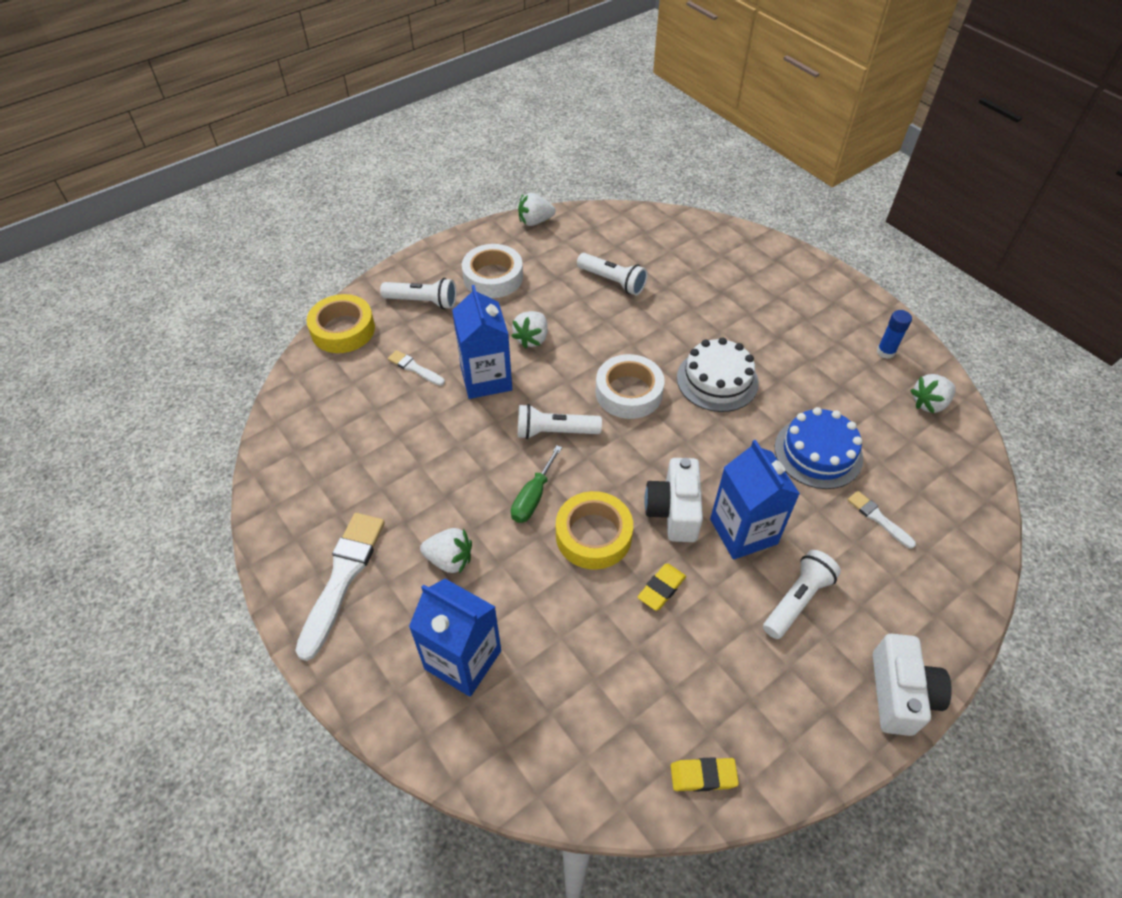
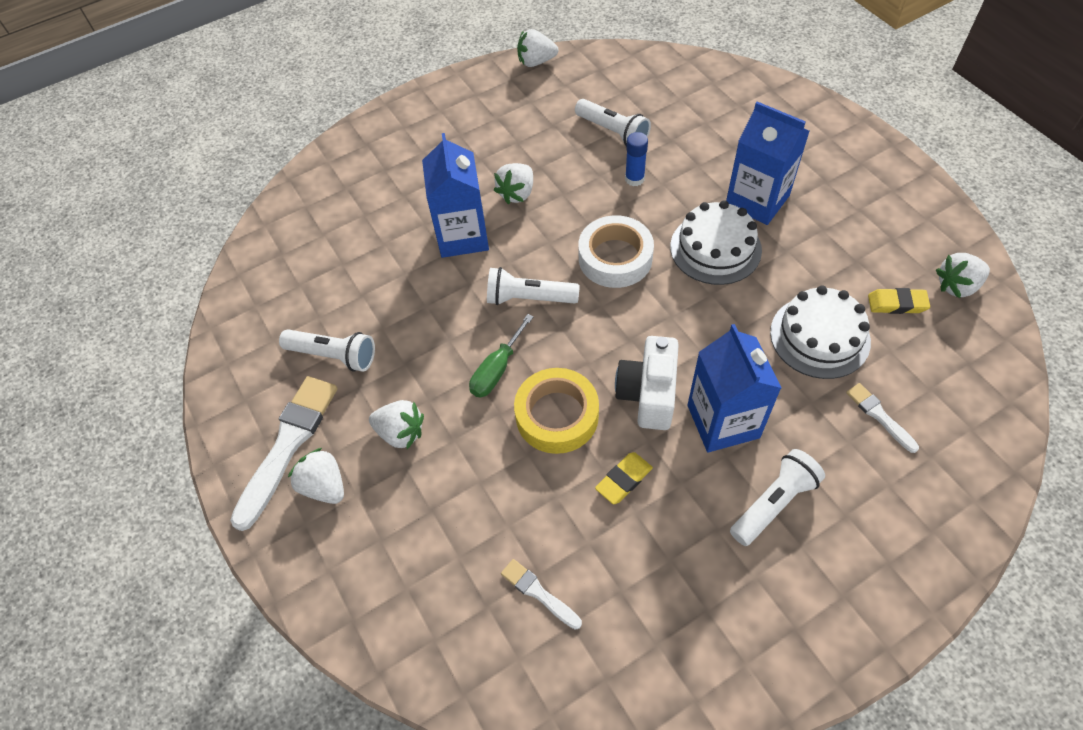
camera: 10 degrees right, 5 degrees up
(343, 330) = (319, 176): yellow tape -> none
(382, 613) = (324, 486): none -> white strawberry
(414, 368) = (388, 221): white brush -> white brush (538, 593)
(423, 302) = (405, 148): white flashlight -> white flashlight (333, 355)
(463, 659) = (402, 542): blue carton -> blue carton (757, 200)
(493, 277) = (483, 123): white tape -> none
(703, 776) = (643, 690): yellow eraser -> yellow eraser (897, 304)
(818, 453) = (819, 336): blue cake -> white cake
(885, 352) = (914, 223): blue glue stick -> blue glue stick (634, 179)
(900, 694) = (877, 618): white camera -> none

